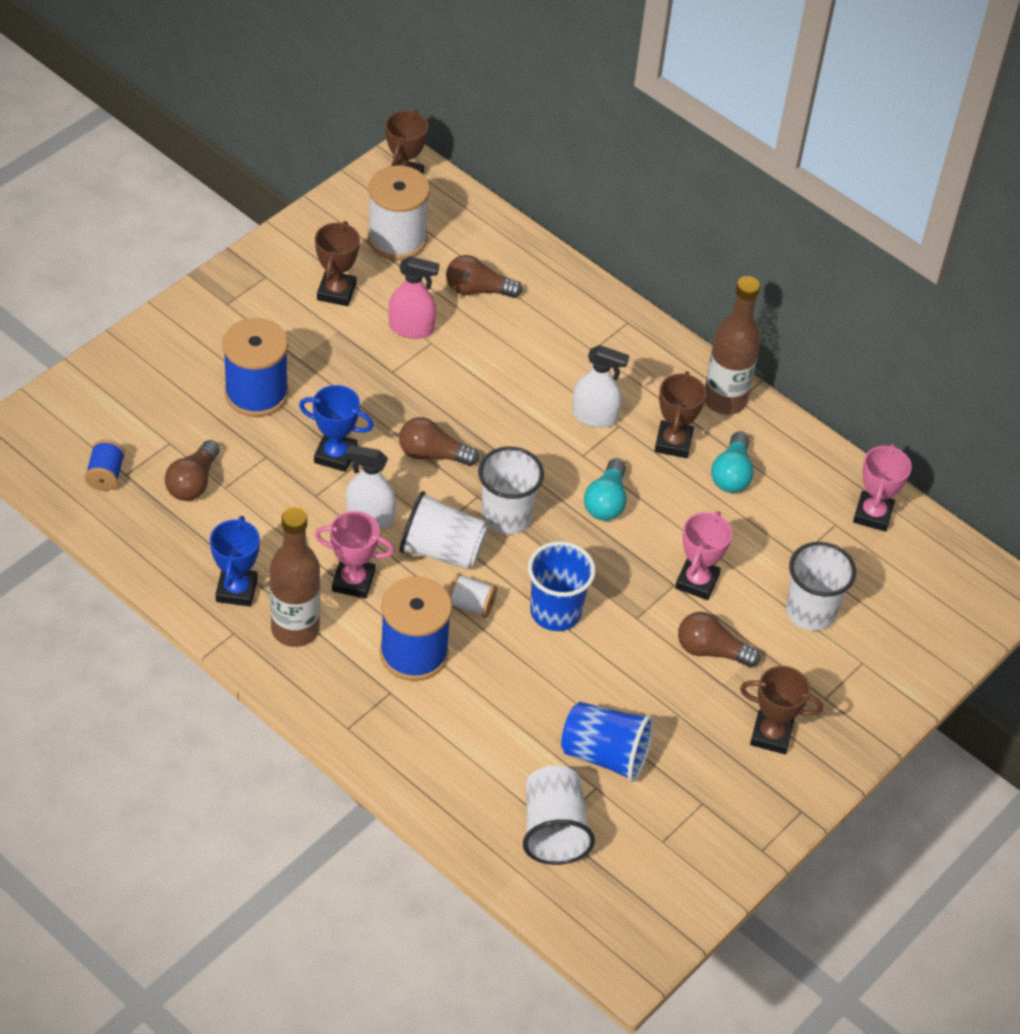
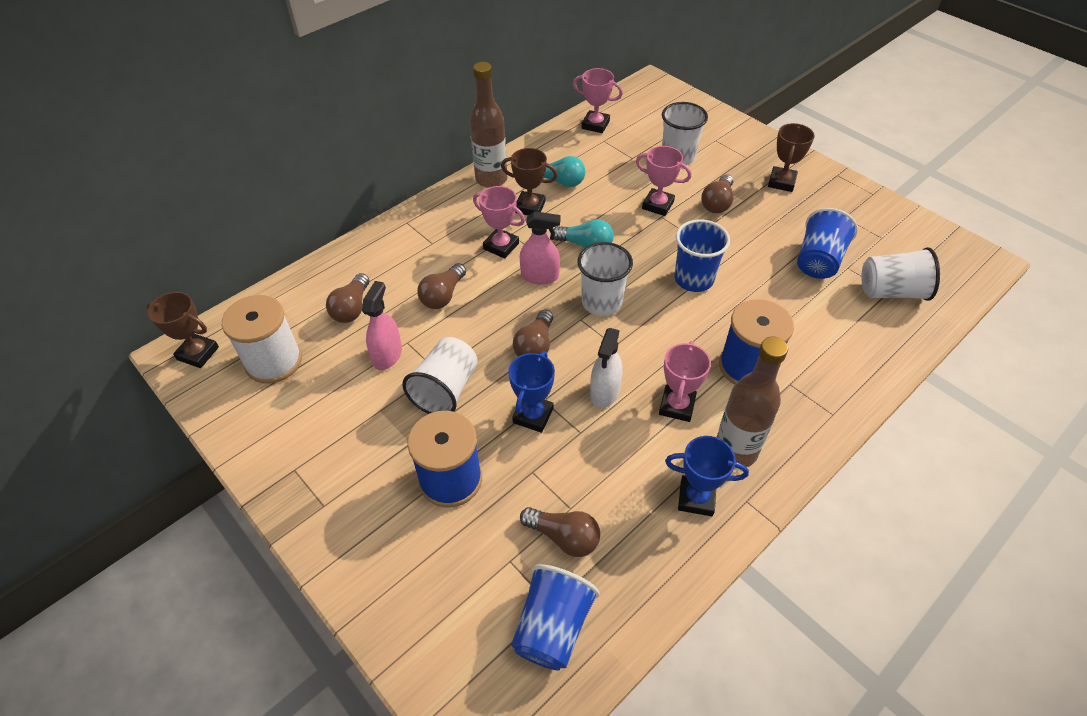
camera: 80 degrees left, 0 degrees up
(105, 475) = (552, 627): blue spool -> blue cup
(336, 292) = (330, 410): brown trophy -> none
(442, 550) = (639, 344): white cup -> white cup (446, 390)
(471, 605) = (693, 328): white spool -> none
(504, 367) = (443, 295): none -> brown light bulb
(545, 456) = (540, 276): none -> pink spray bottle
(594, 416) = (501, 246): white spray bottle -> pink trophy

